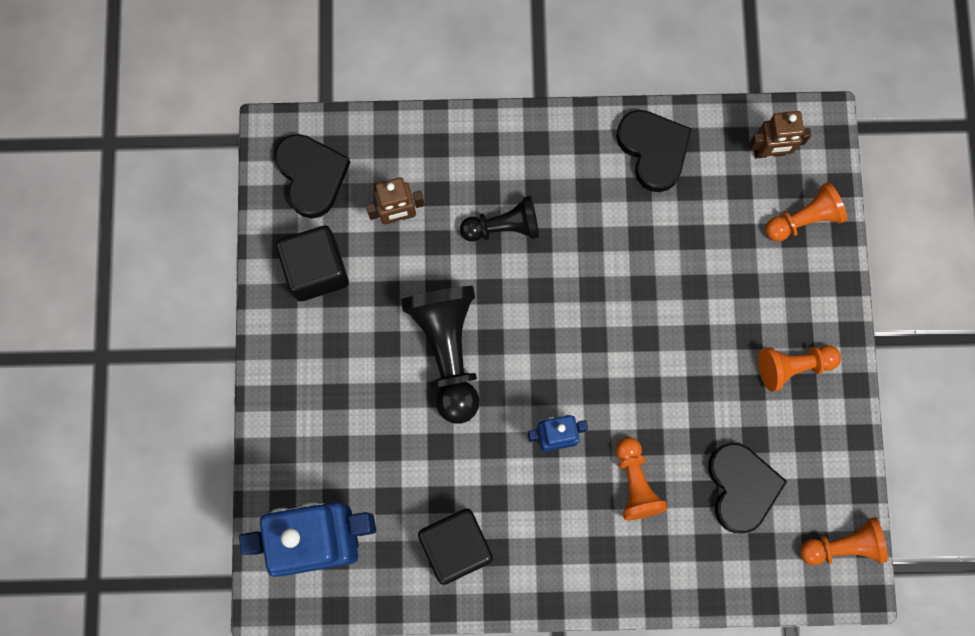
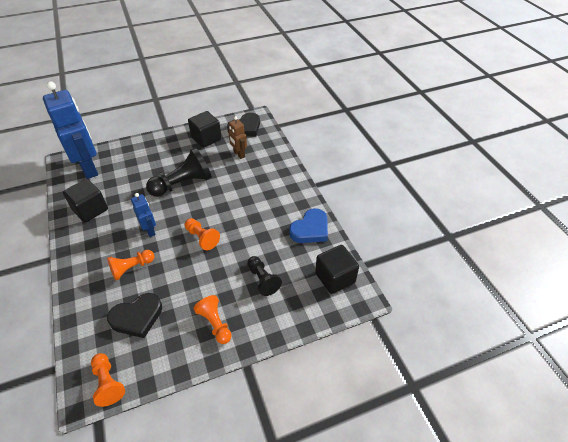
camera: 70 degrees right, 30 degrees down
(503, 227) = (247, 187): black pawn -> black pawn (262, 280)
(653, 150) = (310, 229): black heart -> blue heart
(769, 152) = (335, 278): brown robot -> black cube
(803, 219) = (304, 305): orange pawn -> orange pawn (202, 238)

